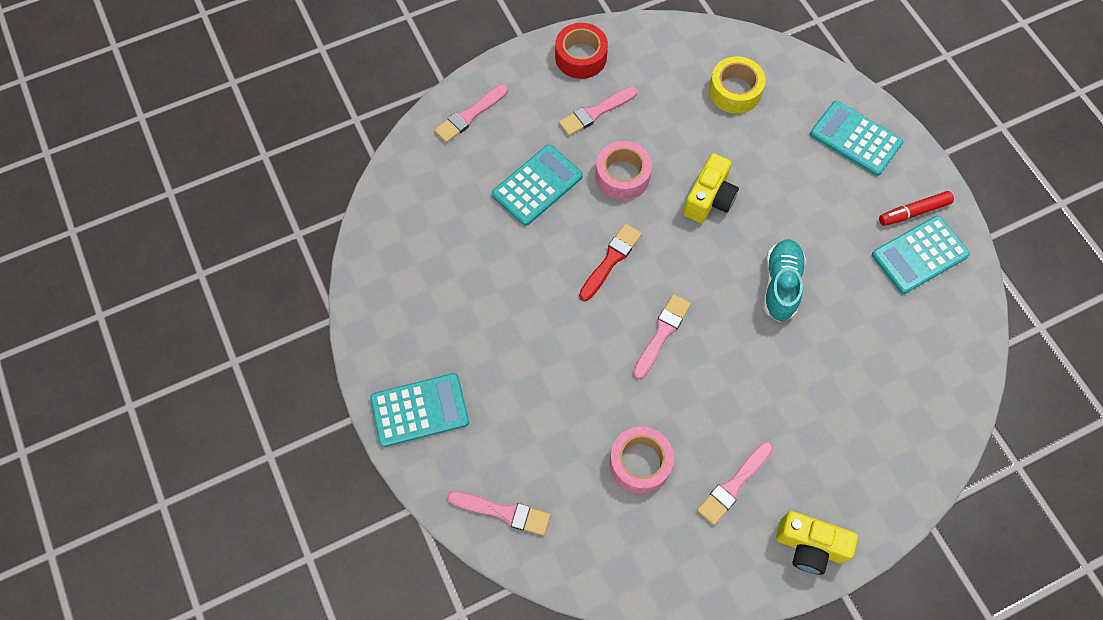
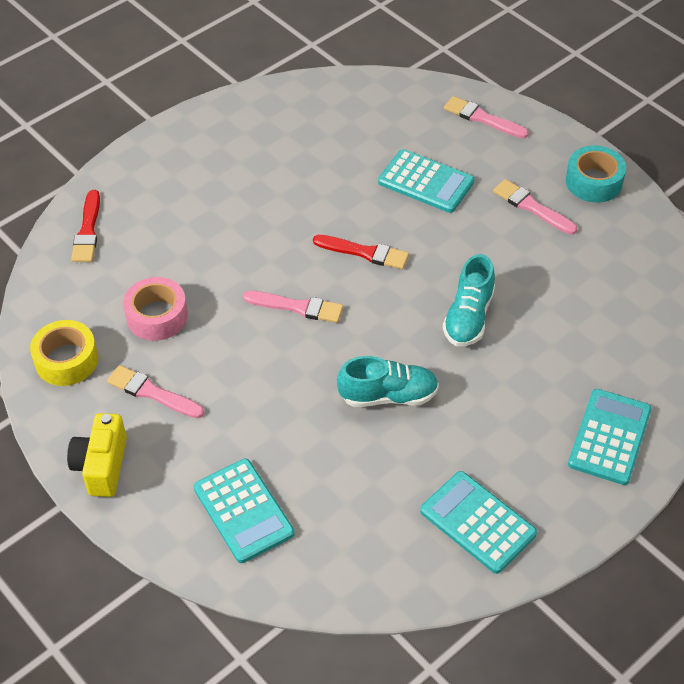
camera: 75 degrees right, 15 degrees down
(420, 410) = (168, 156): turquoise calculator -> turquoise calculator (243, 511)
(503, 512) = (87, 231): pink brush -> red brush
(581, 57) = (593, 182): red tape -> turquoise tape
(622, 176) = (465, 242): pink tape -> none
(709, 199) = (468, 317): yellow camera -> turquoise shoe
(735, 91) = (618, 315): yellow tape -> yellow tape (66, 360)
(914, 212) = (534, 509): red marker -> none

